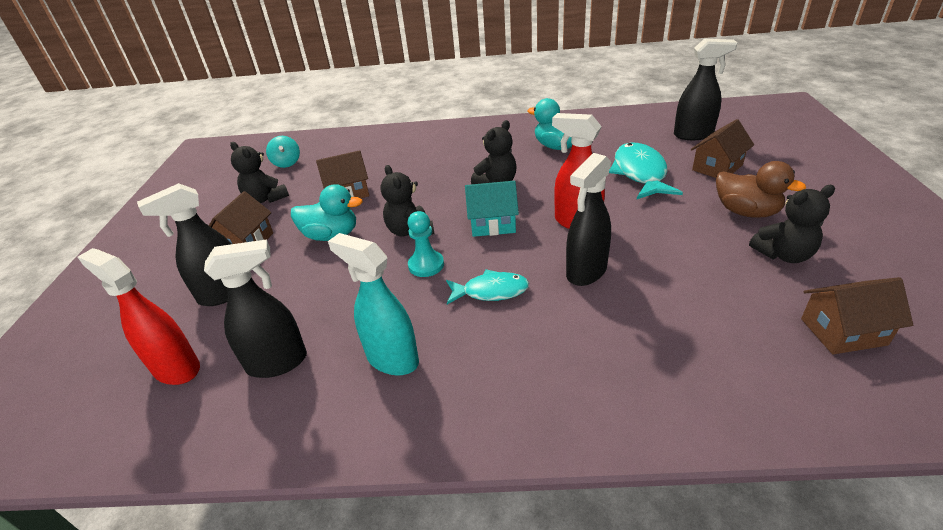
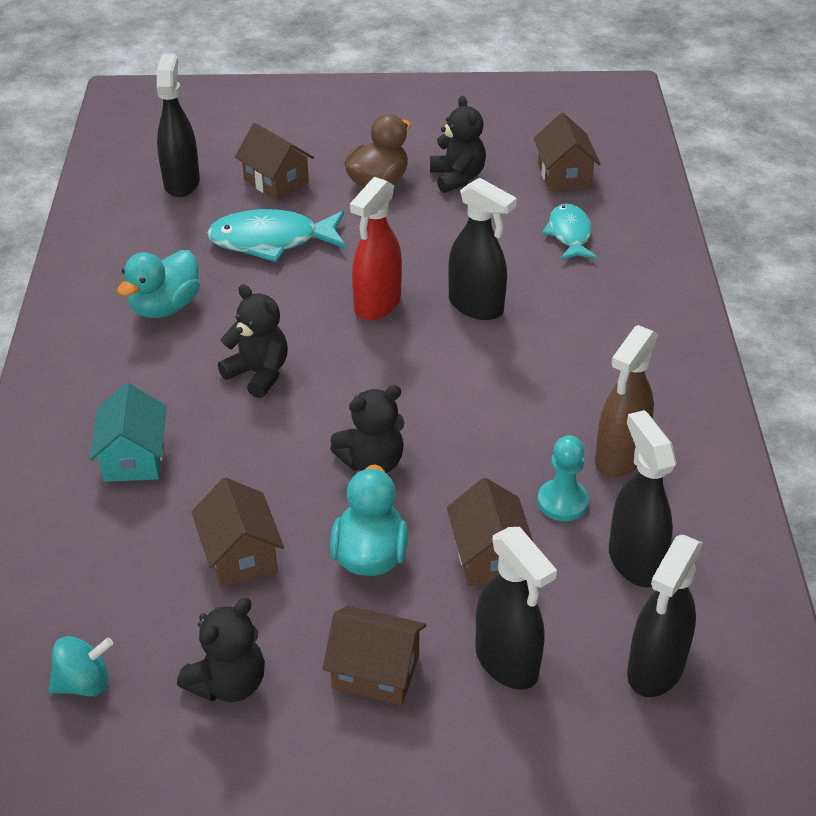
camera: 95 degrees left, 5 degrees up
(176, 368) = (655, 669): red spray bottle -> black spray bottle
(312, 284) = (489, 556): none -> brown house
(392, 359) = (619, 458): turquoise spray bottle -> brown spray bottle
(426, 265) = (454, 440): turquoise pawn -> turquoise pawn (562, 502)
(491, 291) = (508, 381): turquoise fish -> turquoise fish (569, 234)
(492, 224) = (368, 378): turquoise house -> turquoise house (134, 457)

